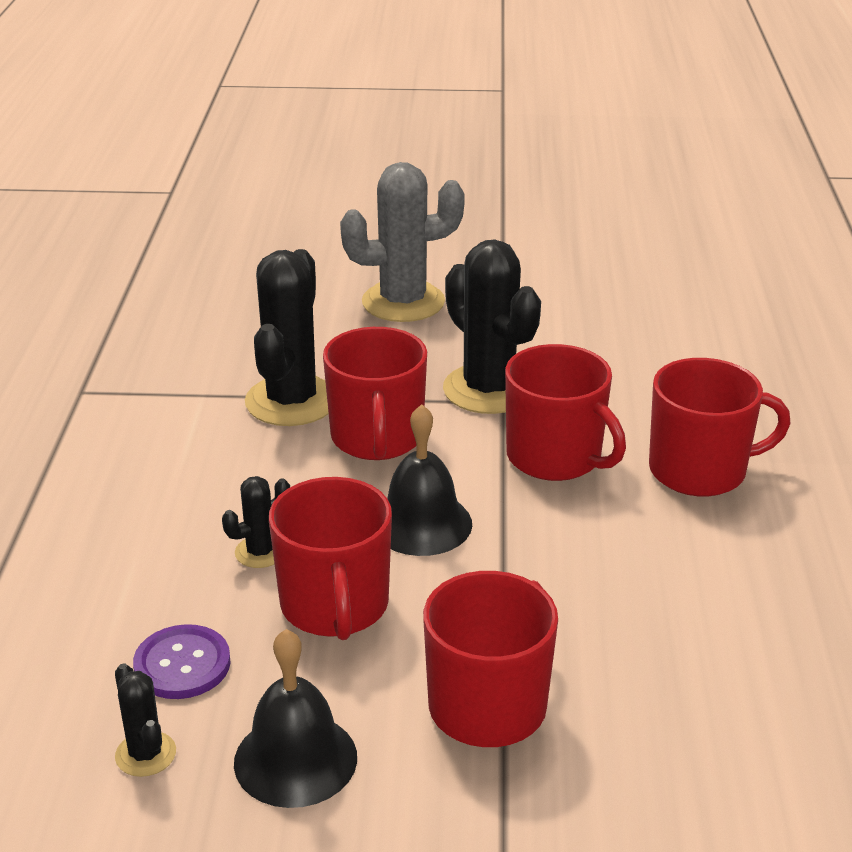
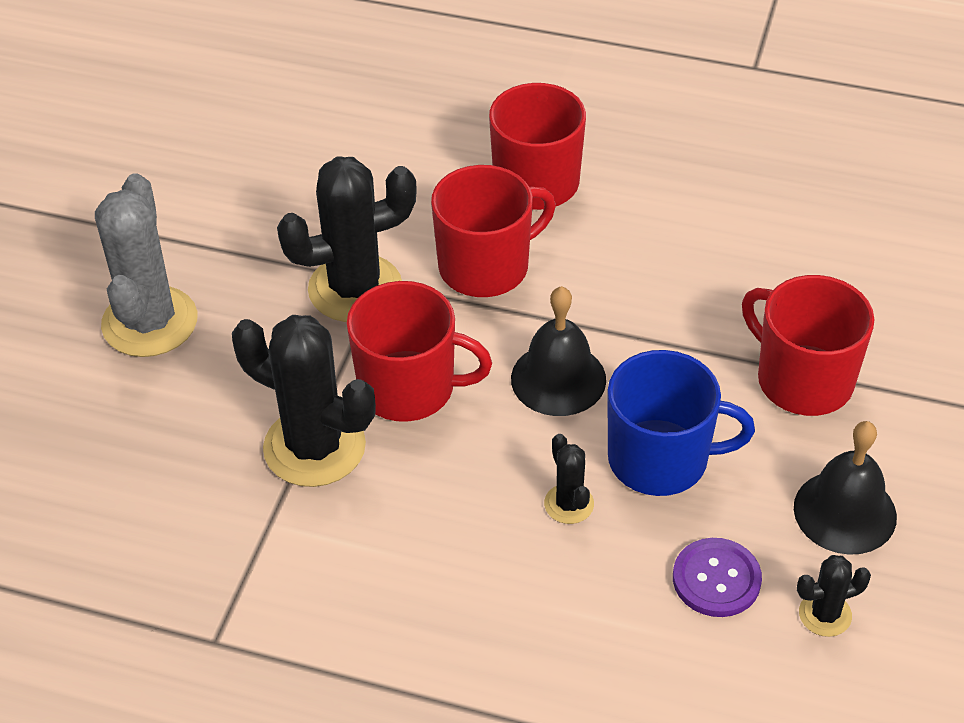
camera: 75 degrees left, 15 degrees up
(335, 606) = (660, 459): red mug -> blue mug

